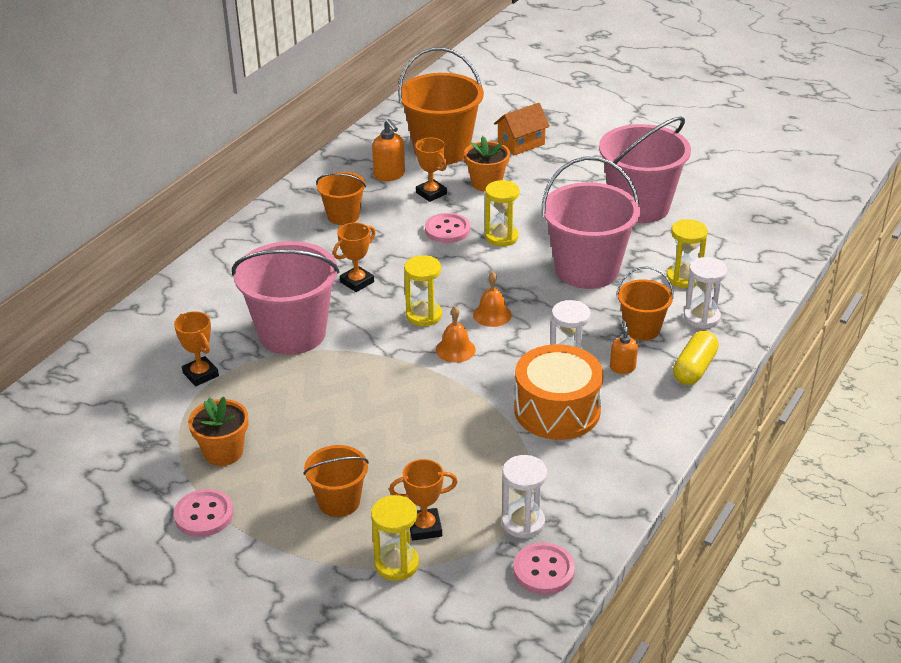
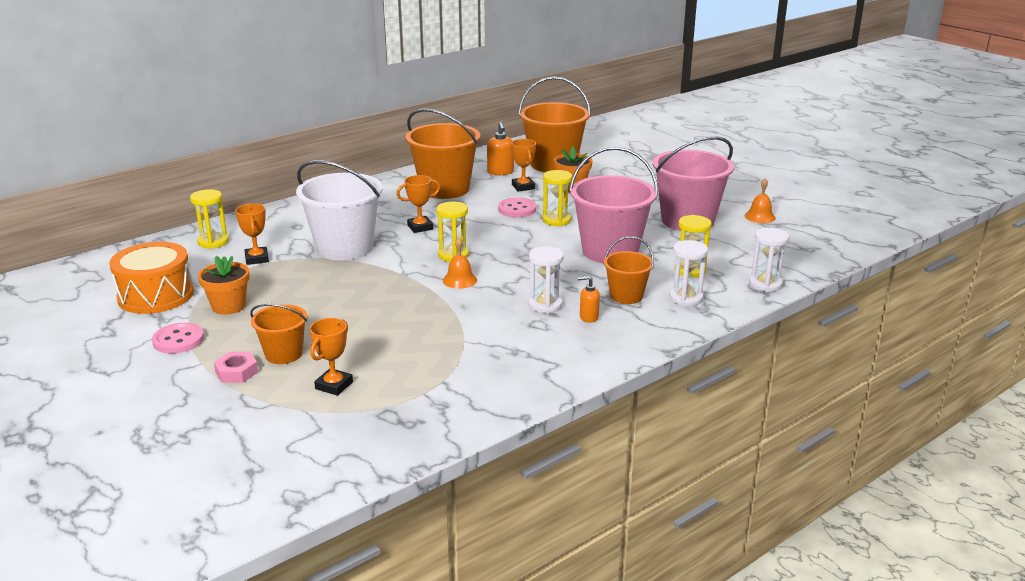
camera: 20 degrees right, 10 degrees down
(292, 333) = (344, 248): pink bucket -> white bucket
(306, 539) = (236, 372): none -> pink nut
(343, 216) = (444, 189): orange bucket -> orange bucket, size x1.86
(396, 564) = (290, 404): yellow hourglass -> yellow hourglass (213, 242)
(424, 527) = (334, 385): orange trophy -> orange trophy turned 75 degrees counterclockwise
(492, 314) = (508, 264): orange bell -> orange bell (760, 216)
(521, 144) = (619, 170): orange house -> none
(523, 522) = (416, 400): white hourglass -> white hourglass (765, 284)
(544, 570) = (405, 437): pink button -> none
(557, 410) = (509, 333): orange drum -> orange drum (156, 295)
(622, 367) = (588, 317): orange soap dispenser -> orange soap dispenser turned 105 degrees counterclockwise
(694, 368) = (652, 330): yellow capsule -> none

